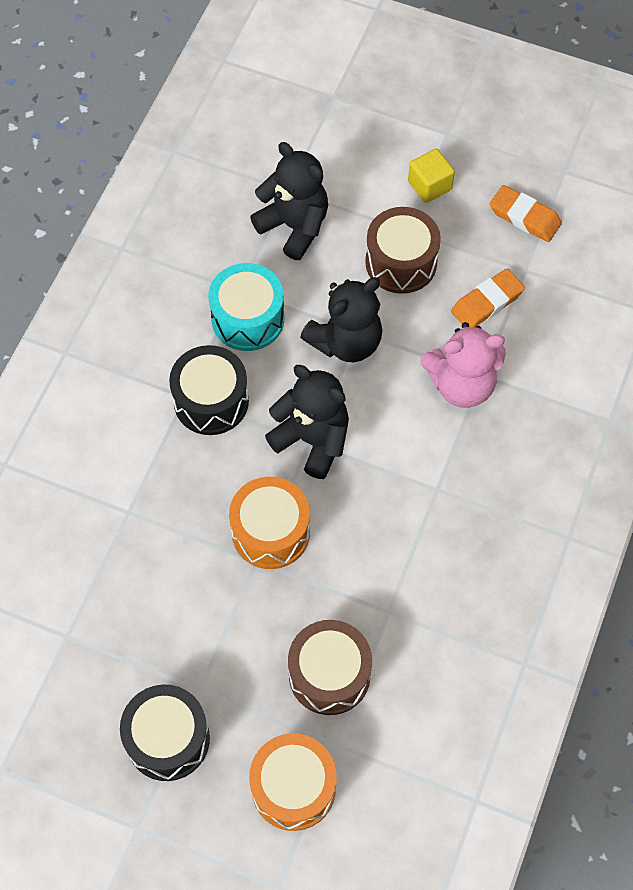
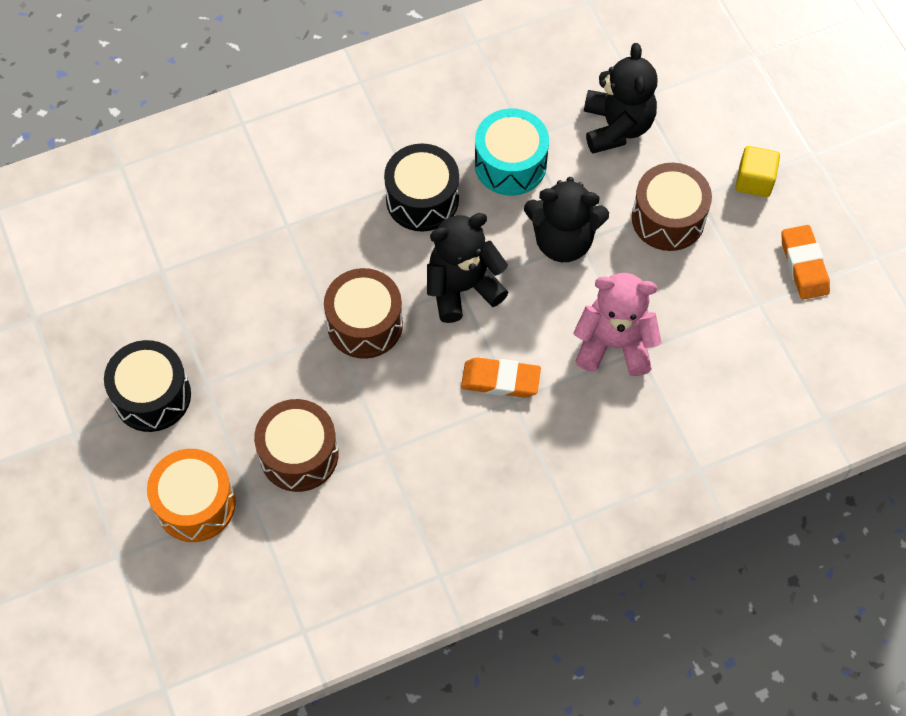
camera: 45 degrees right, 0 degrees up
(270, 532) = (365, 324): orange drum -> brown drum
(312, 440) = (462, 287): black teddy bear -> black teddy bear turned 105 degrees counterclockwise
(461, 384) = (614, 344): pink teddy bear -> pink teddy bear turned 150 degrees clockwise
(487, 303) = (701, 302): orange eraser -> orange eraser (500, 380)

